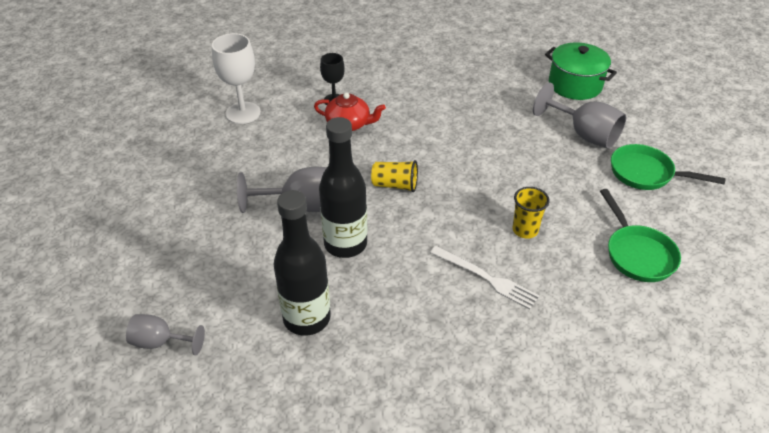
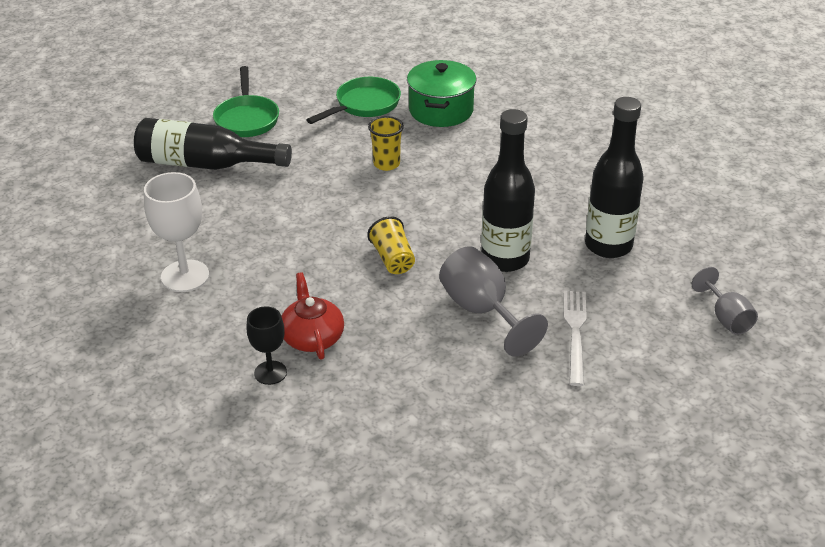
camera: 120 degrees left, 5 degrees down
(243, 113) = (364, 450): white goblet -> white goblet (185, 276)
(486, 278) = (465, 168): white fork -> white fork (575, 333)
(575, 85) = (106, 190): green pot -> green pot (441, 110)
(584, 134) = (205, 164): grey goblet -> black bottle

